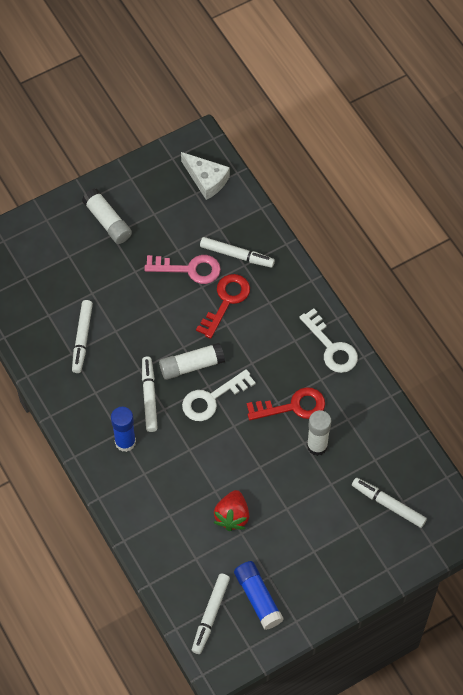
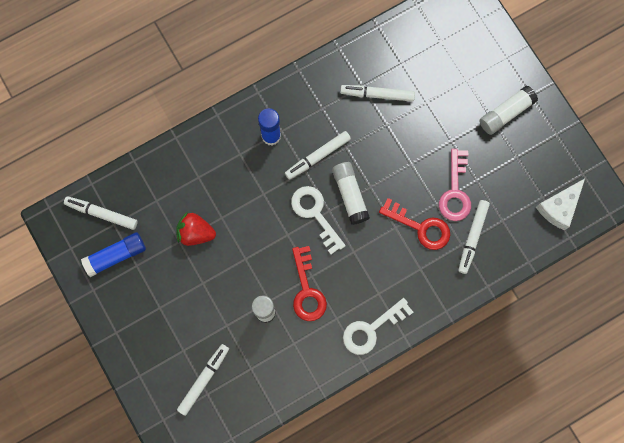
camera: 90 degrees right, 15 degrees up
(149, 396) = (317, 157): white marker -> white marker turned 150 degrees clockwise

